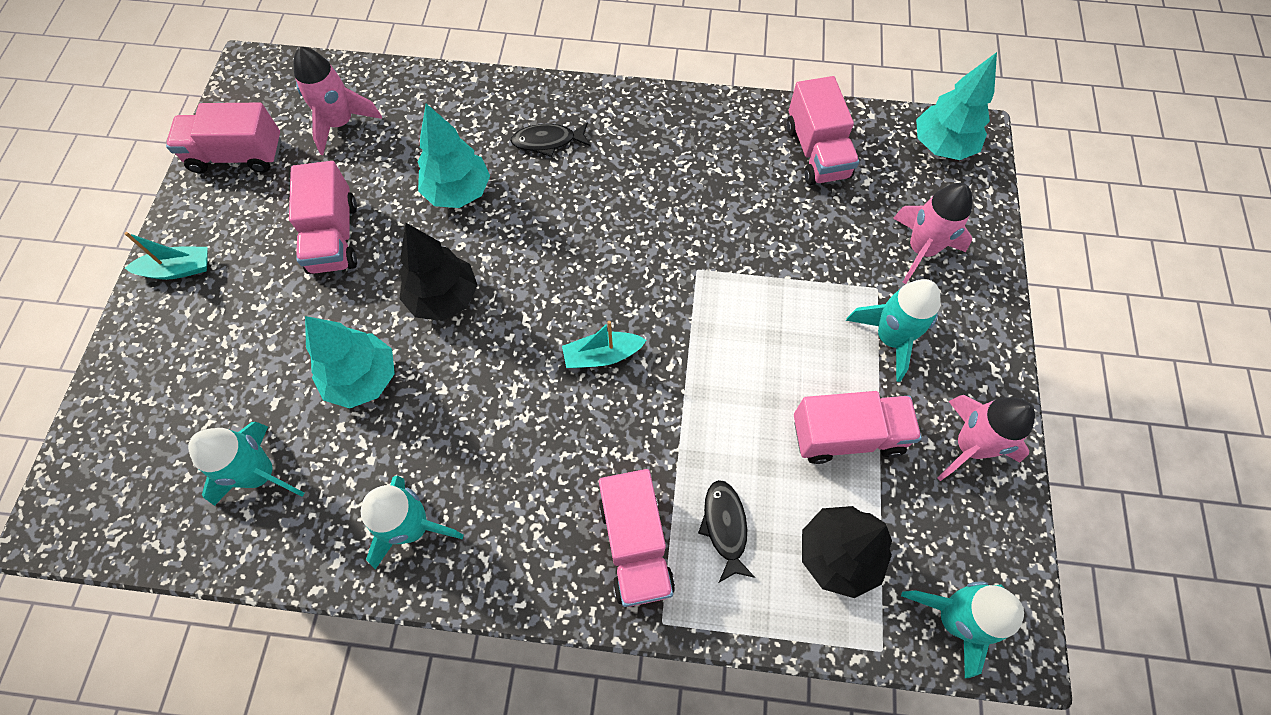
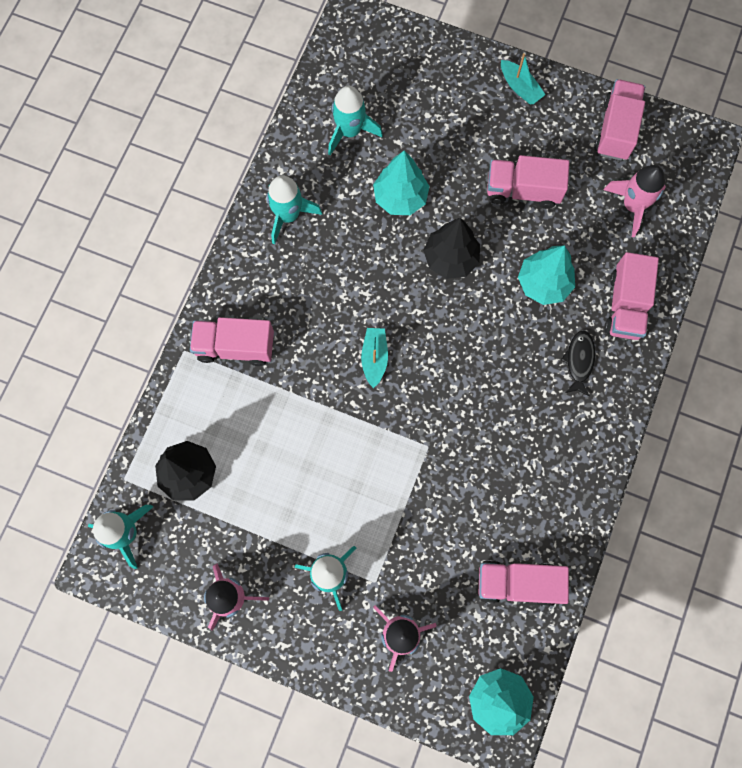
camera: 105 degrees right, 10 degrees up
(178, 269) = (520, 87): turquoise boat -> turquoise boat turned 45 degrees counterclockwise
(725, 527) = (229, 406): black fish -> none
(847, 435) = (265, 511): pink truck -> pink truck (625, 305)

